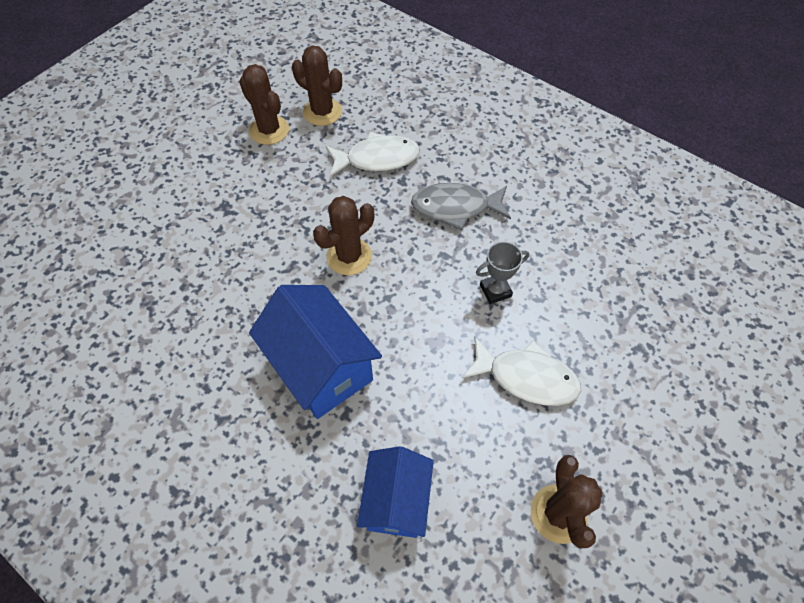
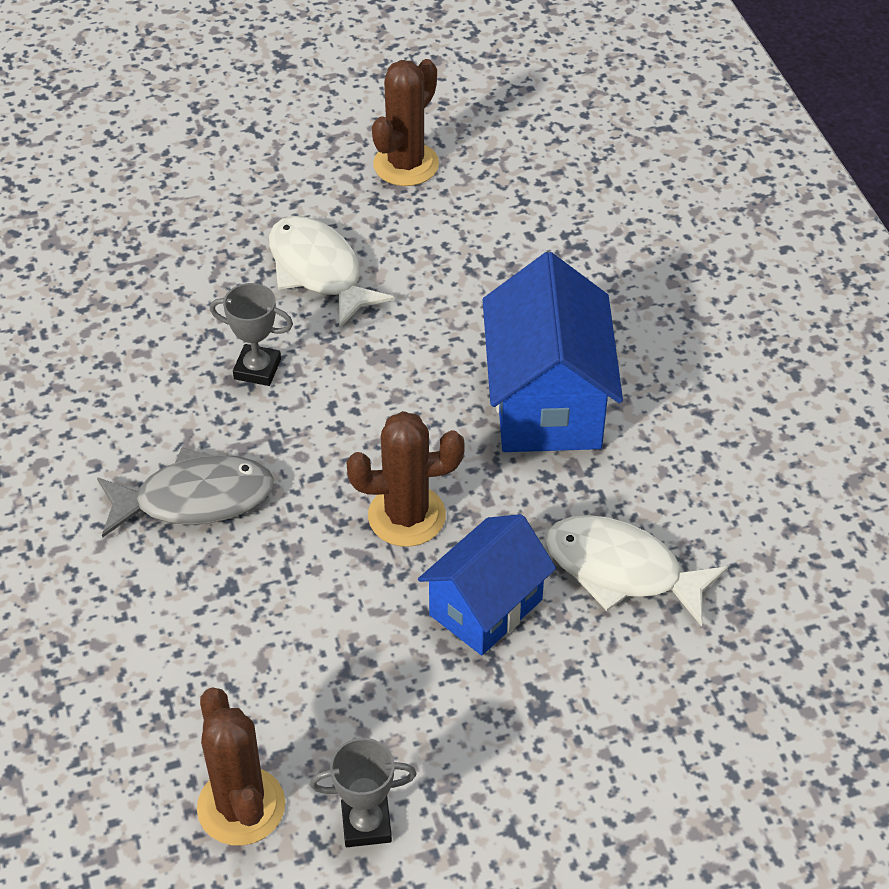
camera: 145 degrees left, 10 degrees down
(269, 130) = (366, 824): brown cactus -> grey trophy
(377, 159) = (231, 648): white fish -> white fish (622, 570)
(396, 501) = (556, 248): blue house -> blue house (485, 607)
(455, 208) = (195, 499): grey fish -> grey fish turned 45 degrees counterclockwise

